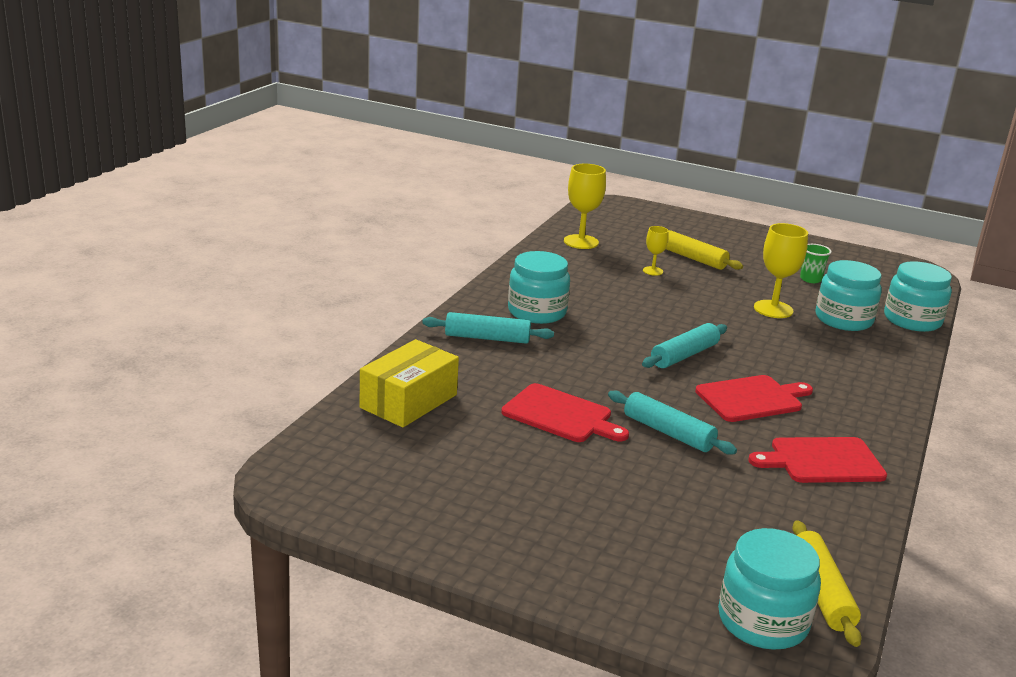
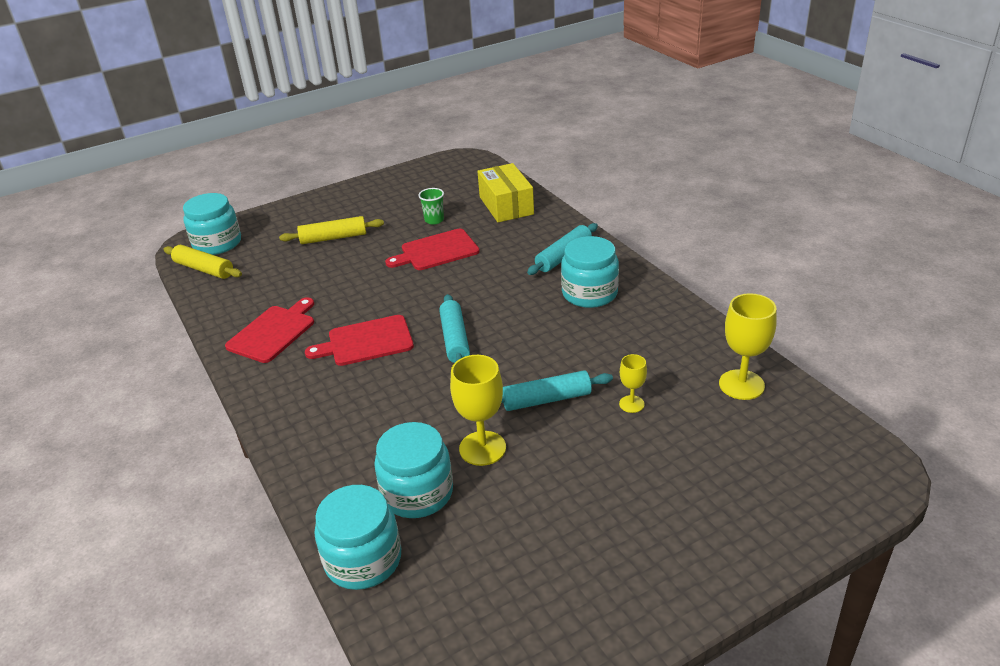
camera: 130 degrees right, 10 degrees up
(668, 432) = (373, 283): turquoise rolling pin -> turquoise rolling pin (546, 399)
(693, 258) = (647, 457): yellow rolling pin -> yellow rolling pin (333, 238)
(752, 398) = (366, 341): red cutting board -> red cutting board turned 60 degrees clockwise
(810, 279) = (525, 537): green cup -> green cup (434, 220)

